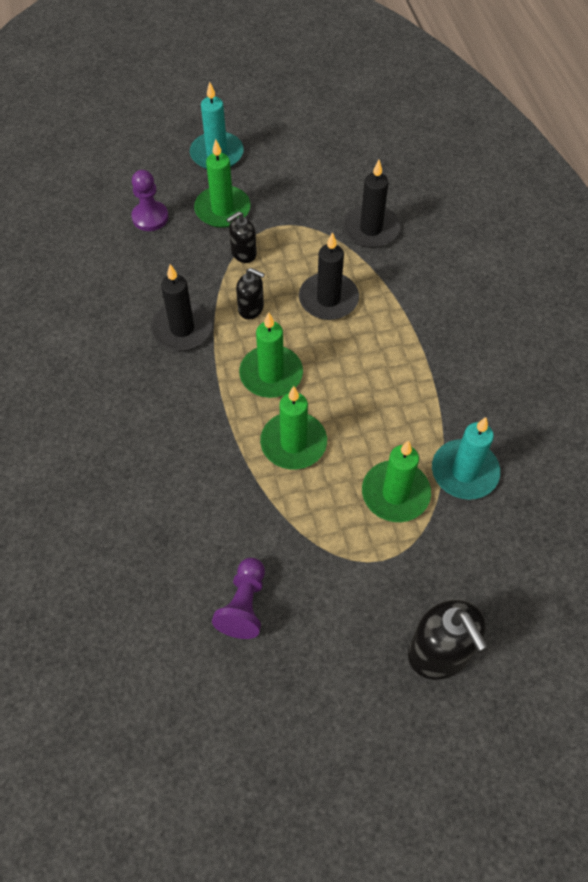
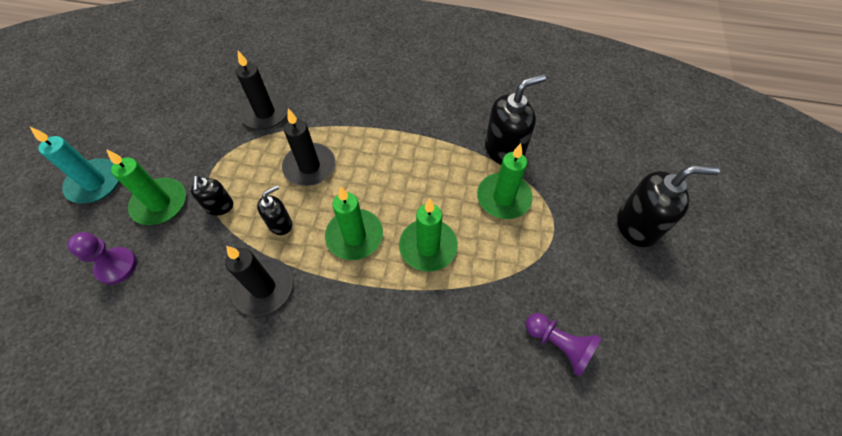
camera: 65 degrees left, 0 degrees up
(464, 472) = (504, 150): turquoise candle -> black soap dispenser

